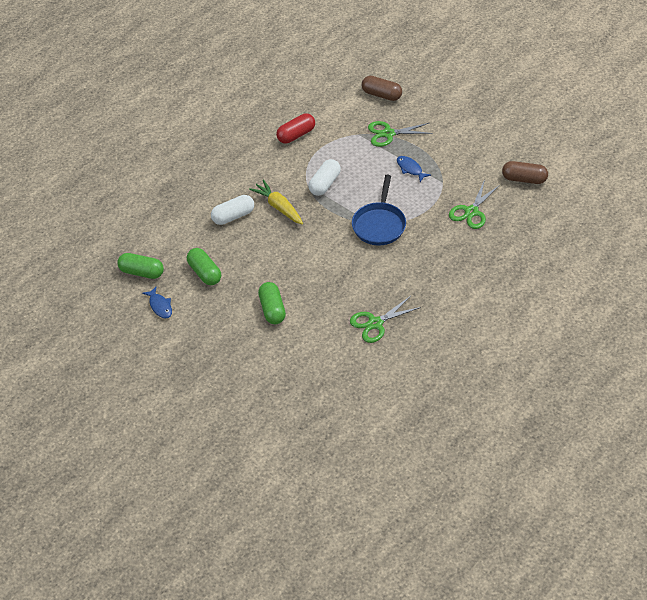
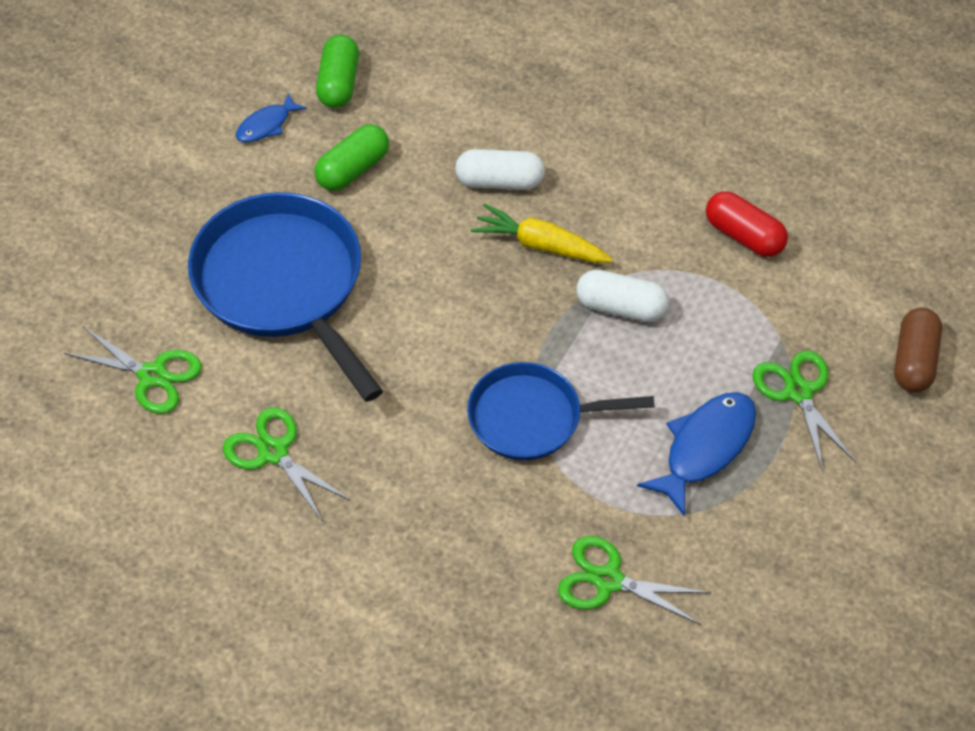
camera: 75 degrees right, 5 degrees up
(233, 216) = (499, 181): white capsule -> white capsule turned 45 degrees counterclockwise
(272, 309) = (283, 284): green capsule -> blue pan
(278, 207) = (540, 245): yellow carrot -> yellow carrot turned 105 degrees counterclockwise
(315, 369) = (152, 375): none -> green scissors
(410, 169) = (705, 448): blue fish -> blue fish, size x1.75
(524, 179) = (735, 674): brown capsule -> none

